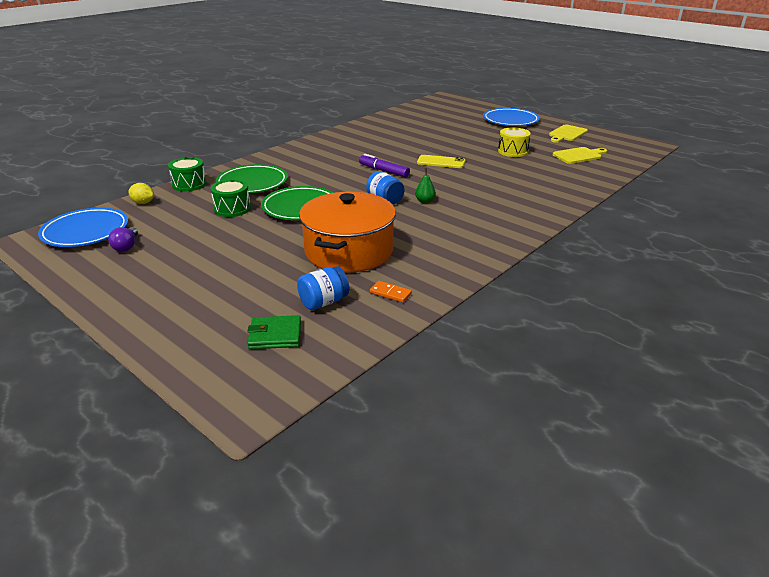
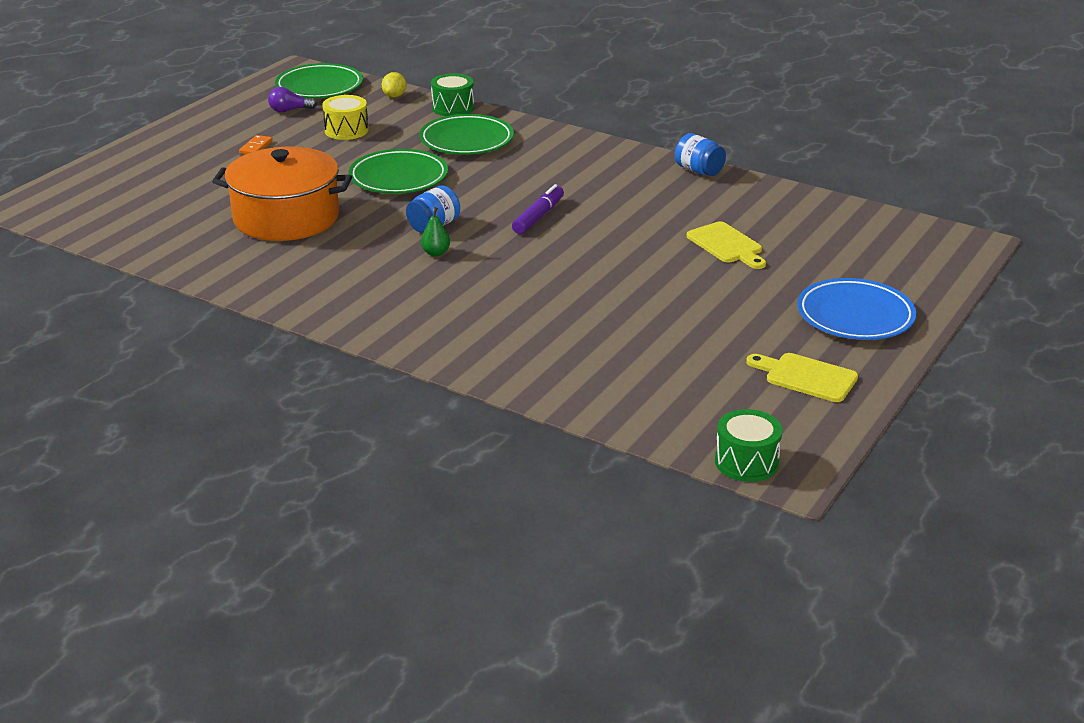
camera: 80 degrees right, 0 degrees up
(86, 232) = (319, 87): blue plate -> green plate
(232, 209) = (388, 142): green drum -> green drum (746, 462)
(275, 335) = (121, 202): green wallet -> none
(323, 302) = (176, 217): blue jar -> blue jar (699, 171)
(390, 293) = (192, 248): orange domino -> orange domino (256, 147)
(441, 162) = (592, 257): yellow phone -> none
(513, 151) = (672, 318): yellow drum -> yellow drum (346, 130)
(579, 155) = (681, 384): yellow cutting board -> yellow cutting board (726, 245)

